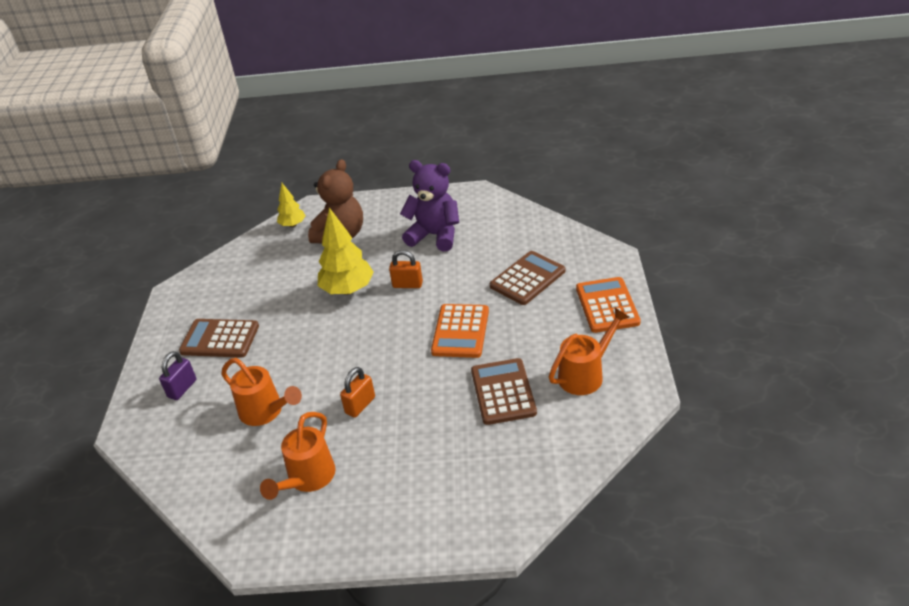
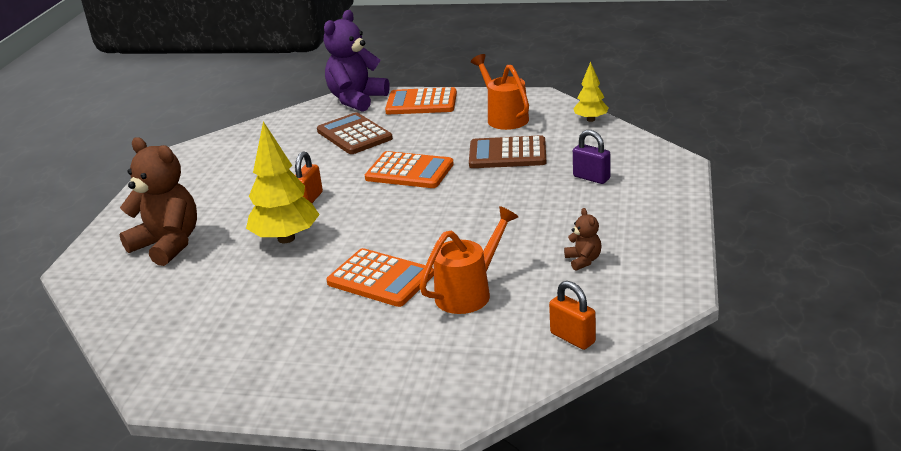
camera: 80 degrees left, 10 degrees down
(182, 388) = (391, 365): purple padlock -> purple padlock (591, 178)
(220, 339) = (309, 337): brown calculator -> none
(288, 356) = (380, 279): none -> orange calculator
(293, 225) = (104, 284): yellow tree -> yellow tree (591, 119)
(308, 479) = (583, 260): orange watering can -> brown teddy bear
(360, 405) = (489, 229): orange padlock -> orange padlock (572, 338)
(435, 235) = (234, 181): purple teddy bear -> purple teddy bear (356, 100)

